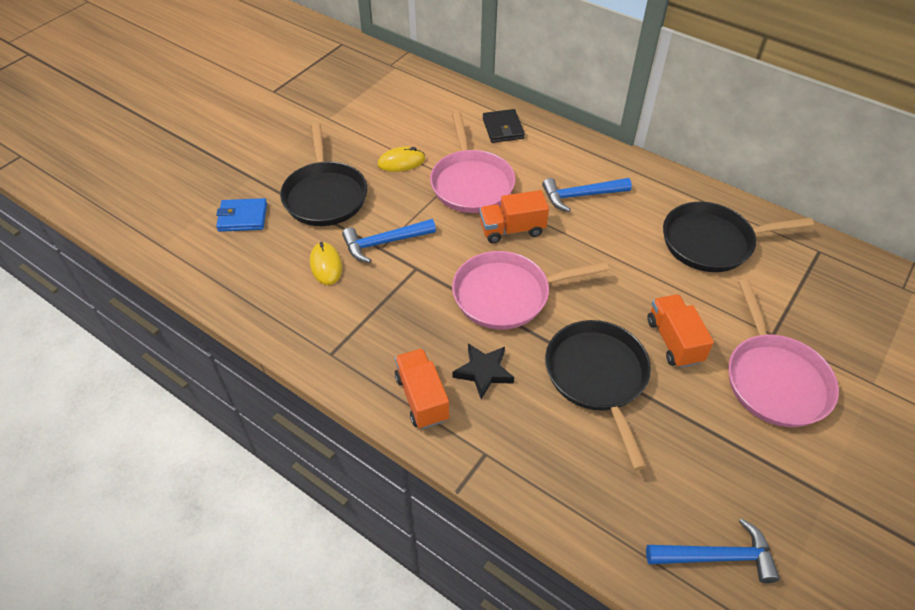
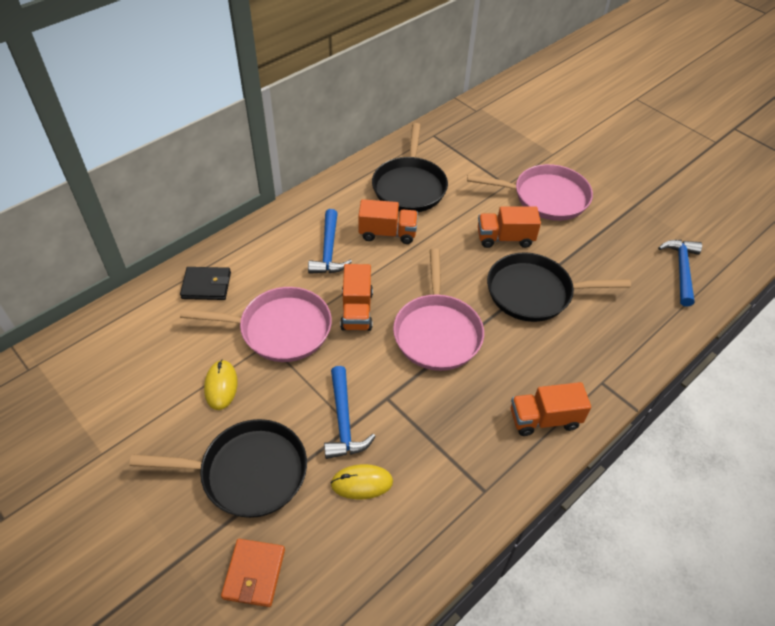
camera: 80 degrees left, 0 degrees up
(243, 217) = (254, 574): blue wallet -> orange wallet
(483, 372) = (521, 367): black star -> none
(627, 235) = (387, 233): none -> orange truck

